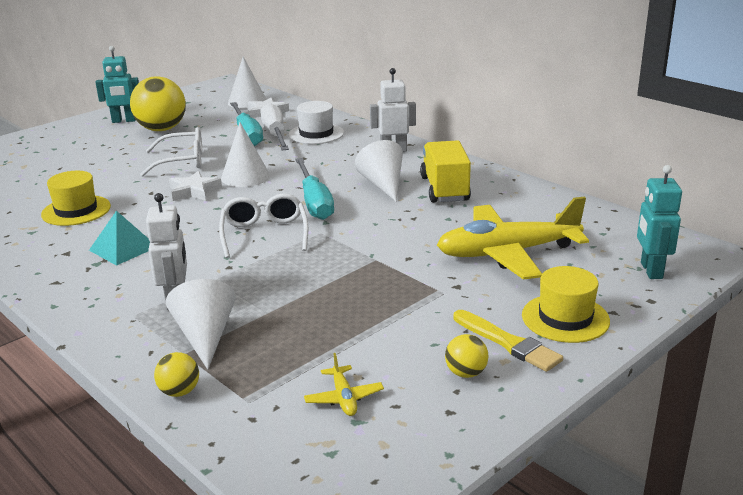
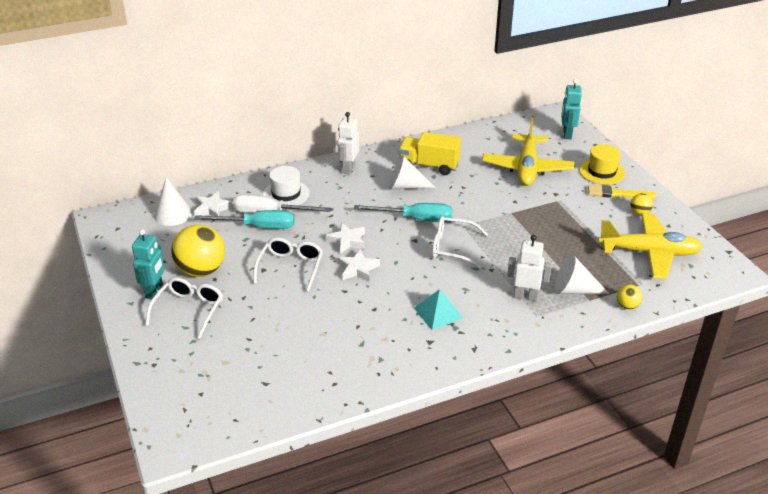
camera: 70 degrees left, 10 degrees up
(76, 210) = (354, 333): yellow hat -> none
(98, 138) = (188, 310): none -> white glasses
(245, 176) = (347, 241): white cone -> white star
(344, 398) = (649, 253): yellow plane -> yellow plane, size x2.49
(508, 343) = (618, 194): yellow brush -> yellow brush turned 150 degrees counterclockwise
(651, 270) = (567, 134): turquoise robot -> turquoise robot turned 75 degrees clockwise

